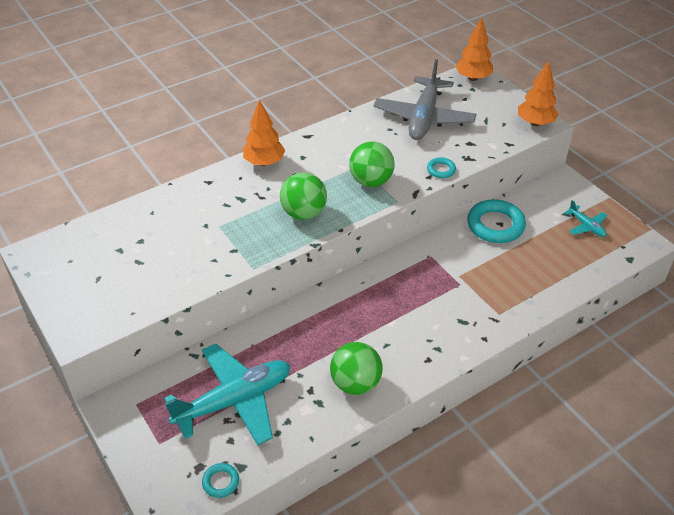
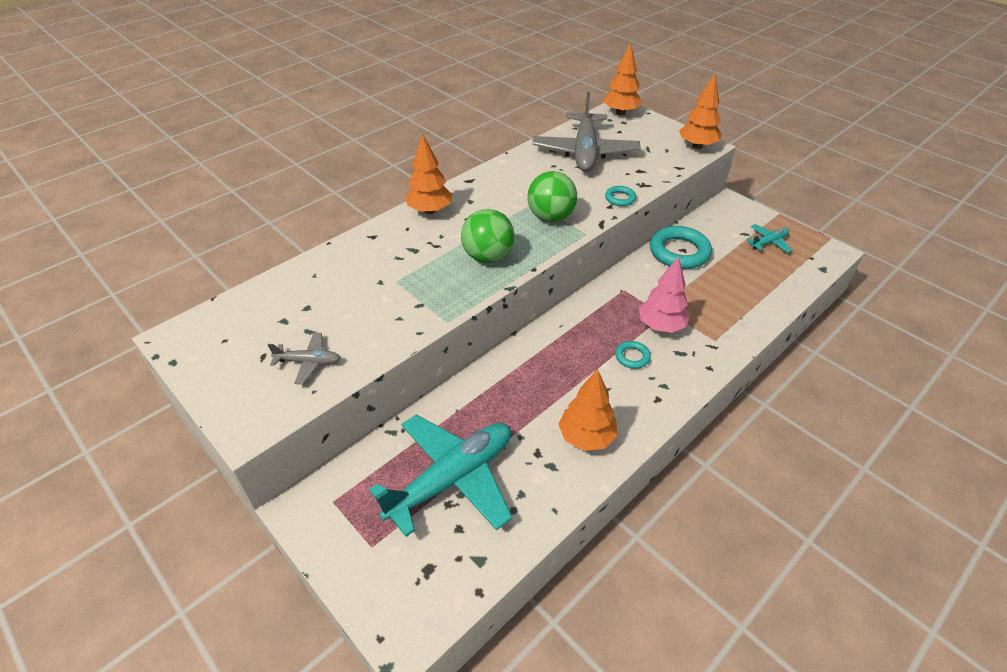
camera: 10 degrees left, 0 degrees up
(133, 288) = (308, 362): none -> grey plane
(221, 482) = (459, 584): turquoise ring -> turquoise ring (632, 357)
(355, 383) = (586, 437): green ball -> orange tree
(453, 294) = (661, 326): none -> pink tree
(586, 226) = (768, 242): turquoise plane -> turquoise plane turned 75 degrees counterclockwise

